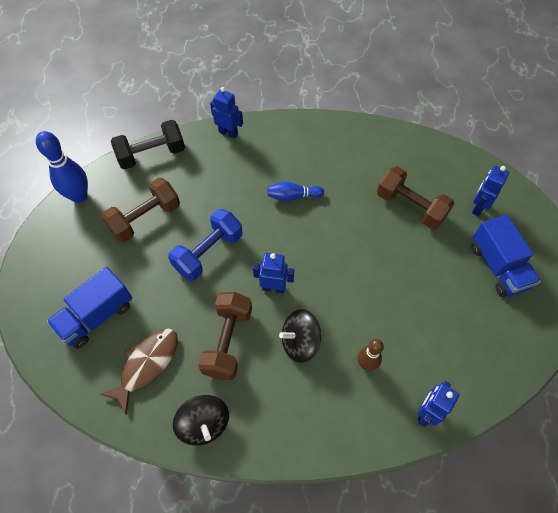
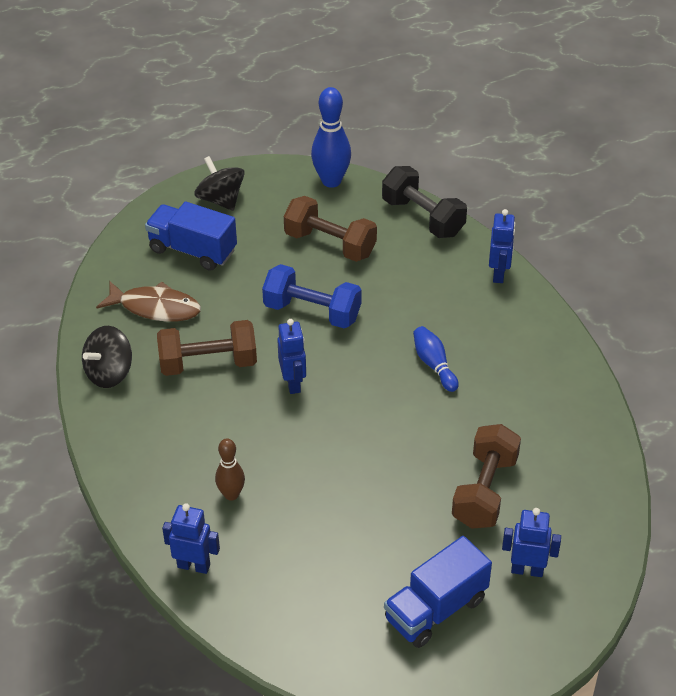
camera: 70 degrees right, 15 degrees down
(300, 342) = (234, 426): black spinning top -> black spinning top (221, 199)

